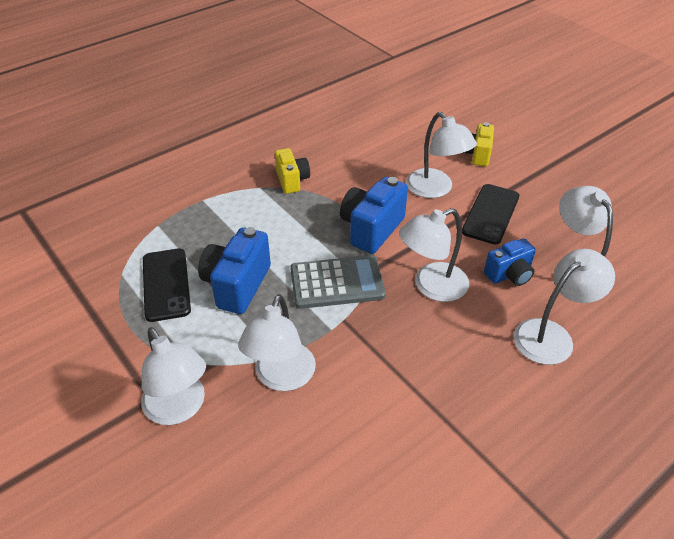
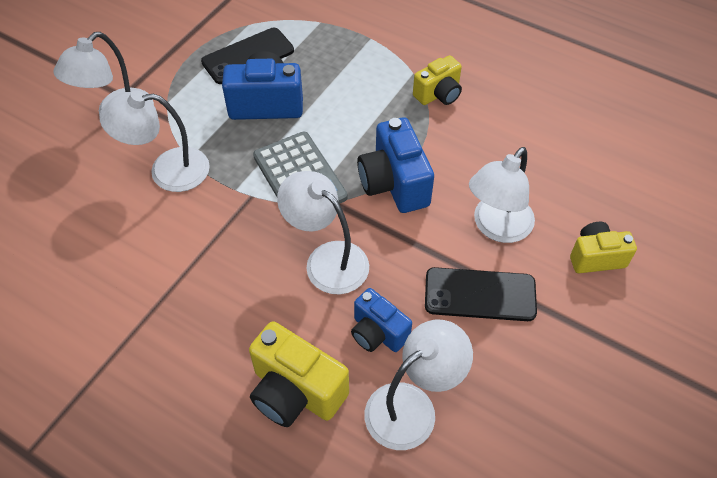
camera: 70 degrees right, 10 degrees up
(371, 229) = (394, 184): blue camera -> blue camera turned 120 degrees counterclockwise
(551, 335) = (296, 391): white lamp -> yellow camera

